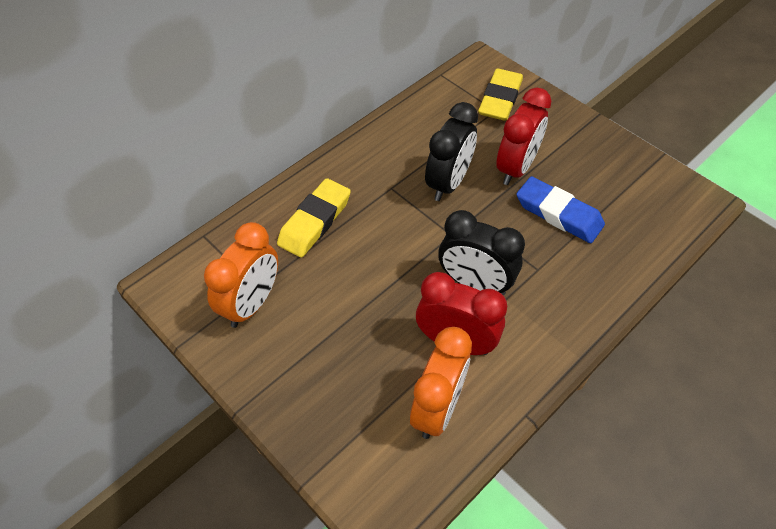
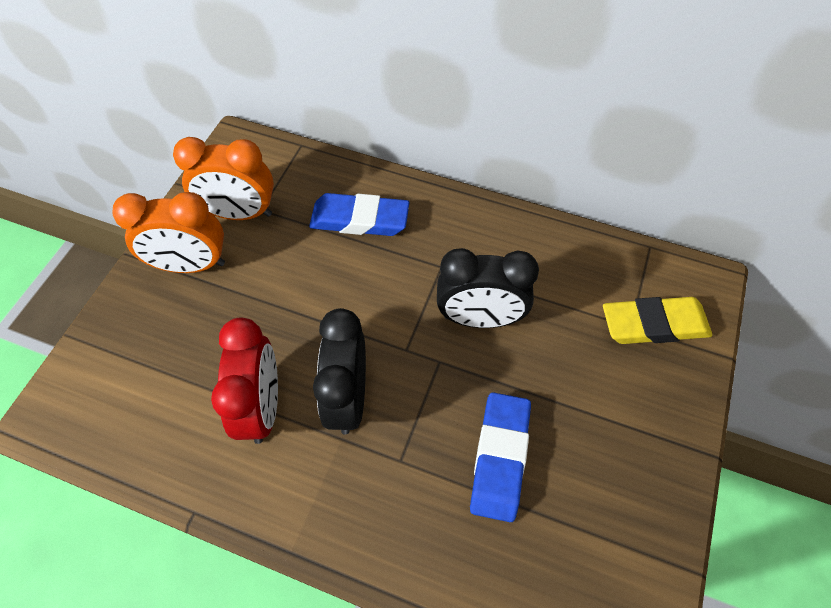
camera: 65 degrees right, 5 degrees up
(315, 221) = (359, 219): yellow eraser -> blue eraser
(437, 408) = (175, 418): orange clock -> orange clock (191, 265)
(516, 168) = (547, 383): red clock -> none

